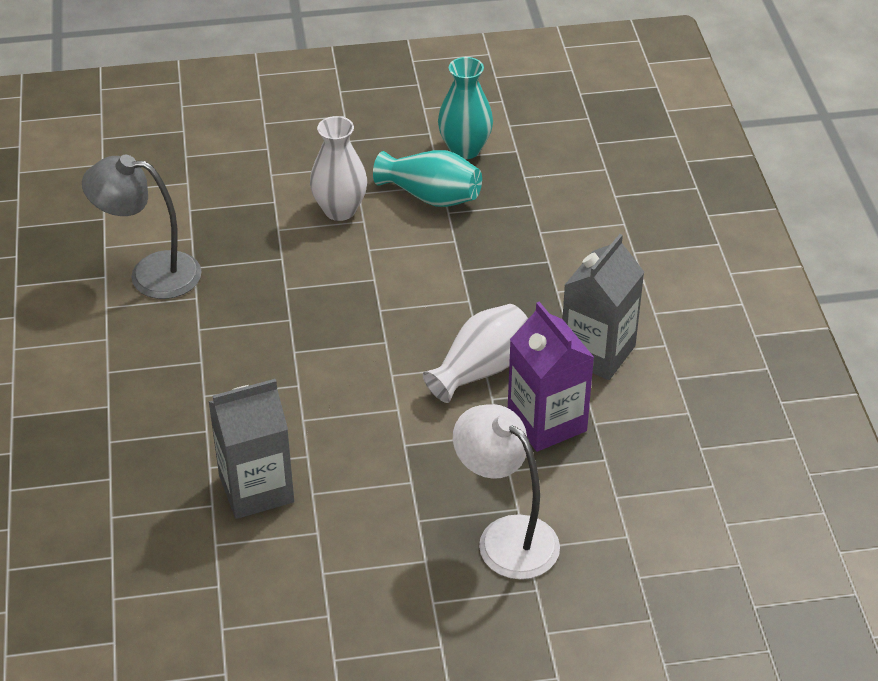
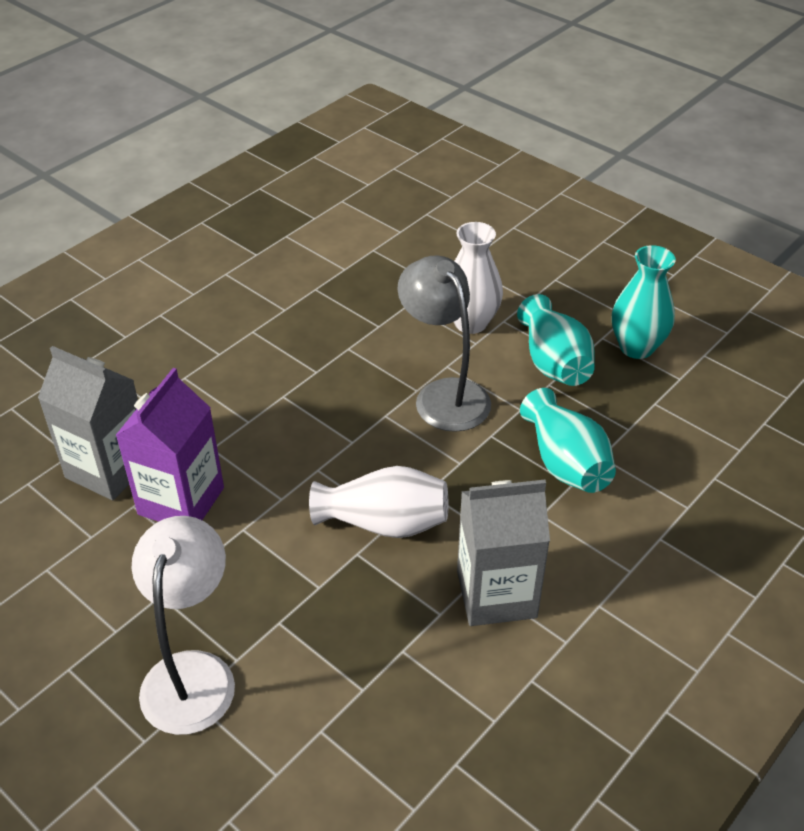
camera: 50 degrees right, 0 degrees up
(151, 273) = (283, 273): grey lamp -> grey lamp (444, 394)
(527, 251) = (565, 463): none -> turquoise vase
(547, 422) = (366, 612): purple carton -> purple carton (181, 501)

